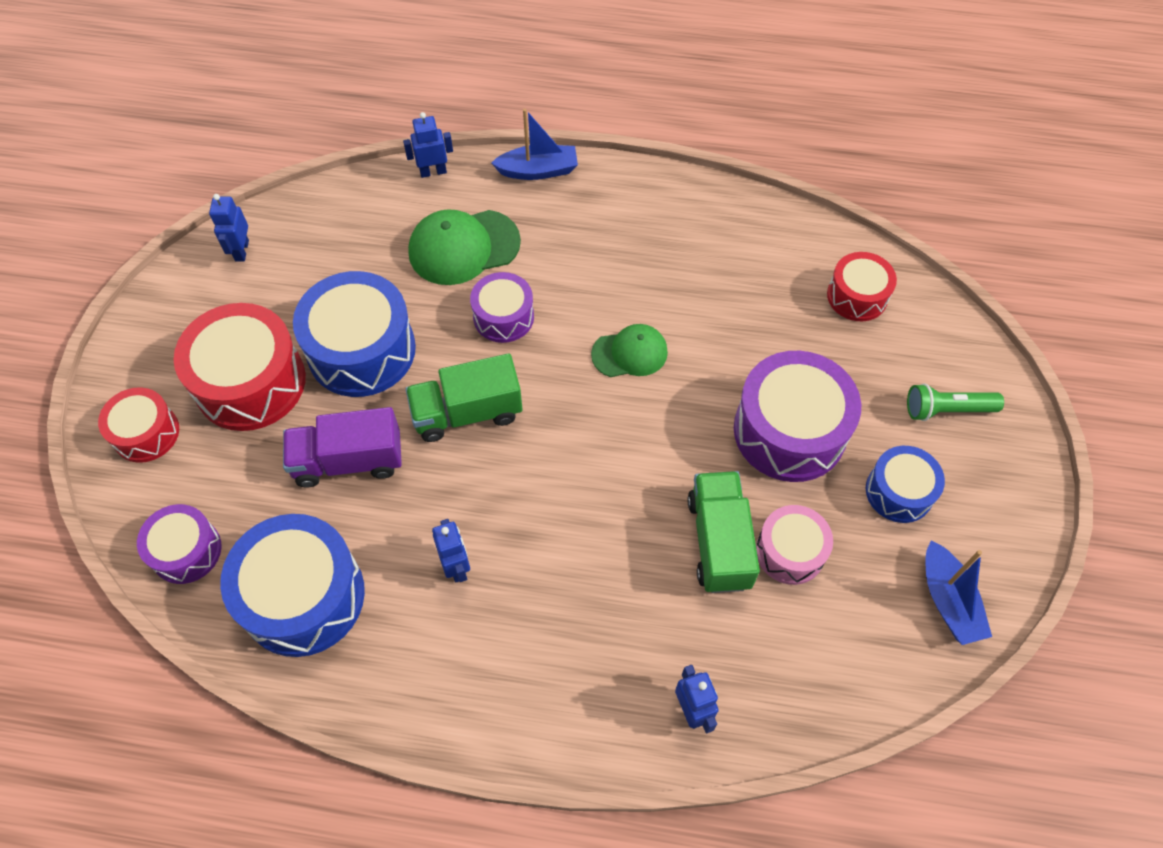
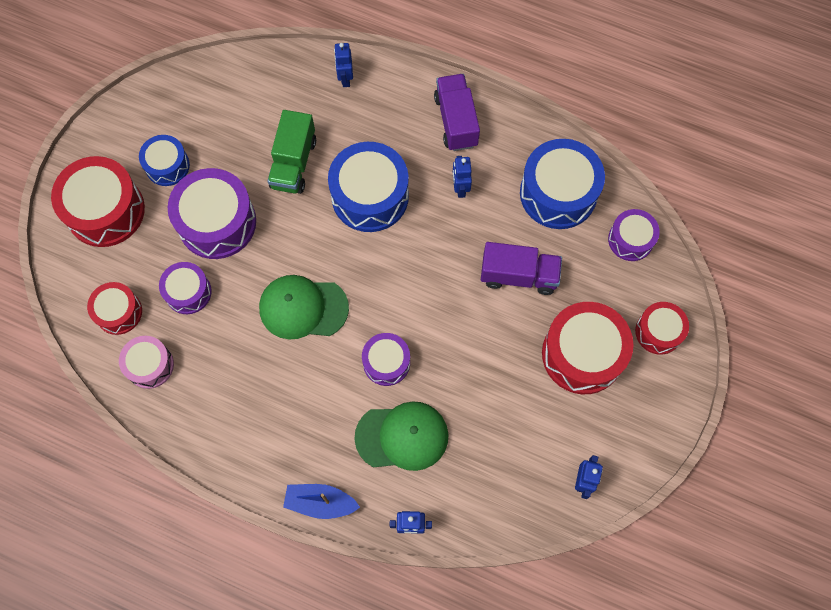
camera: 165 degrees left, 10 degrees up
(361, 350) = (498, 361): blue drum -> blue drum (370, 196)
(467, 412) = (431, 291): green truck -> none
(487, 679) = (456, 121): none -> purple truck
(630, 353) = (303, 308): green cap -> green cap, size x1.56
(784, 337) = (188, 292): none -> purple drum
(790, 551) = (253, 147): pink drum -> pink drum (150, 365)
(947, 410) = (105, 210): green flashlight -> red drum
(948, 601) = (174, 98): blue boat -> none

